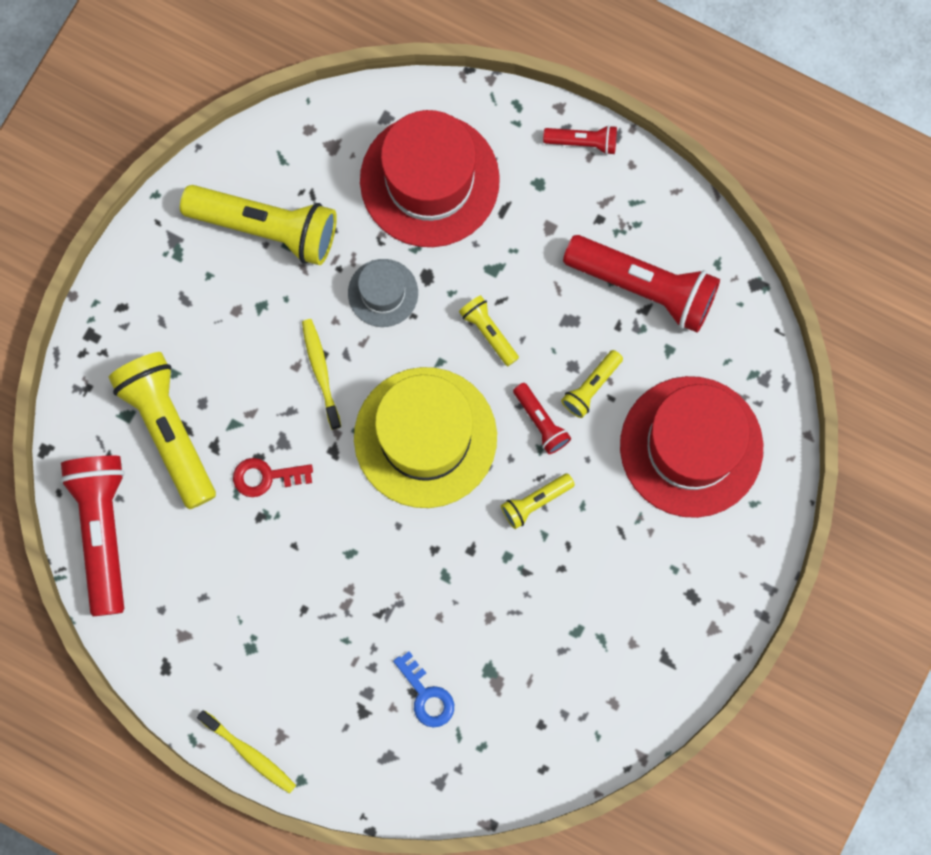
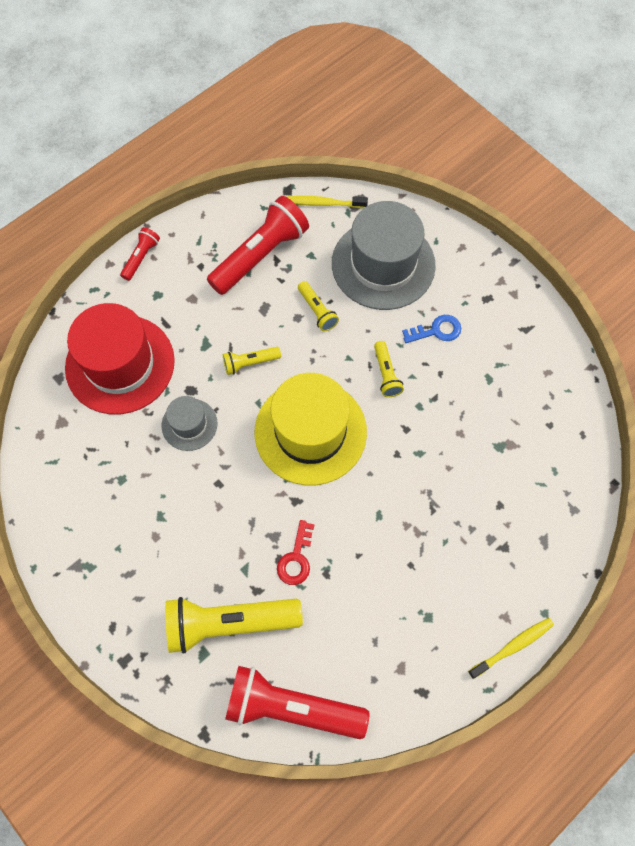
camera: 70 degrees left, 10 degrees down
(266, 228) = (101, 491): yellow flashlight -> none
(321, 372) = (231, 489): yellow toothbrush -> yellow toothbrush (324, 203)
(426, 695) = (505, 496): blue key -> blue key (436, 330)
(541, 422) = (329, 351): red flashlight -> none
(691, 446) = (383, 264): red hat -> grey hat

